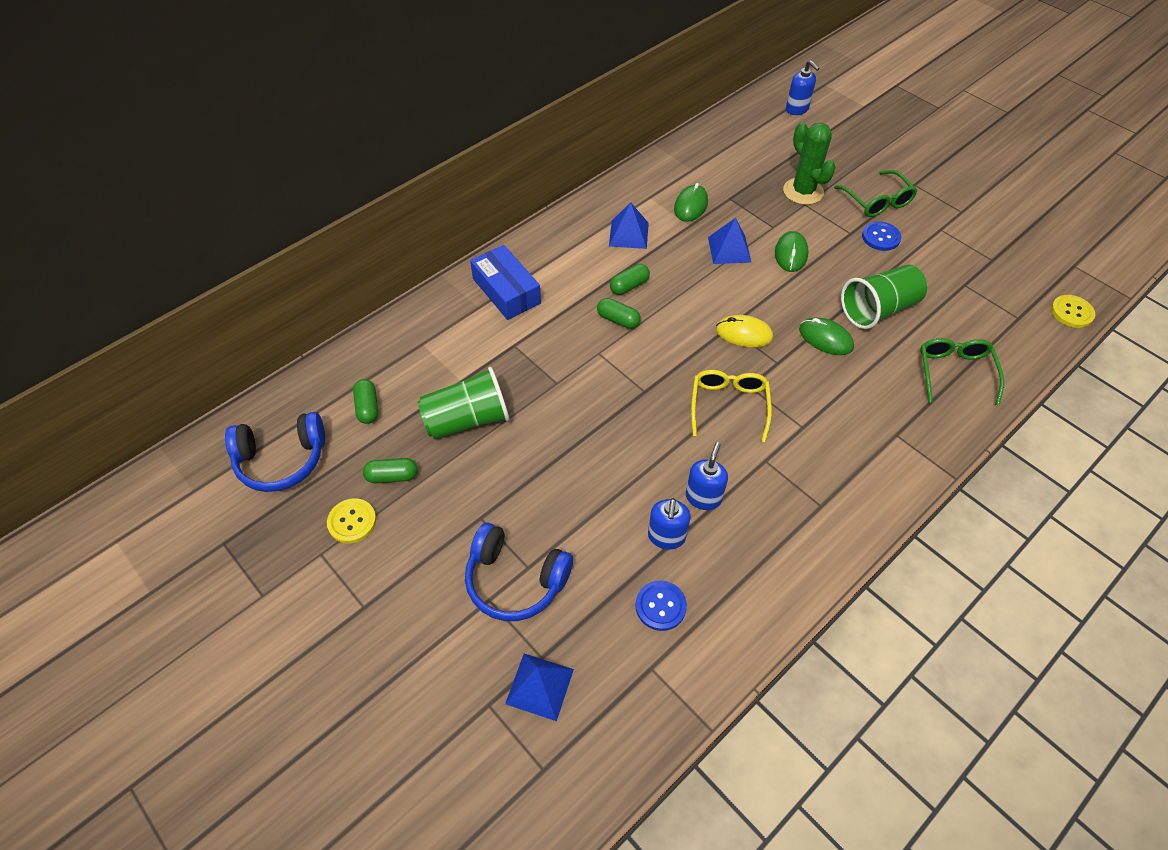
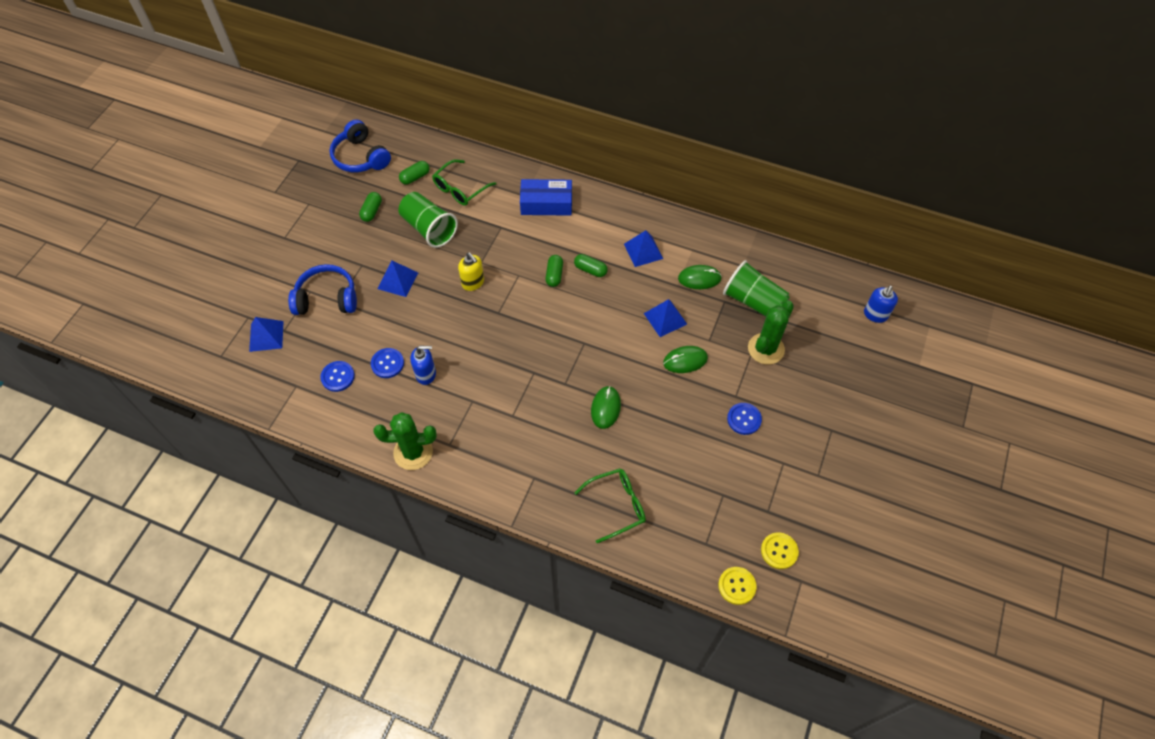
camera: 65 degrees right, 5 degrees up
(352, 521) = (334, 207): yellow button -> yellow button (779, 551)
(392, 476) = (372, 211): green capsule -> green capsule turned 45 degrees clockwise
(506, 291) = (546, 204): blue box -> blue box turned 60 degrees clockwise
(515, 580) = (327, 298): blue headphones -> blue headphones turned 90 degrees clockwise
(533, 482) = (397, 280): none -> blue pyramid
(584, 401) = (473, 283): none -> yellow soap dispenser
(666, 537) = (387, 364): blue soap dispenser -> blue button
(729, 405) = (509, 365): yellow glasses -> none
(744, 333) = (582, 354): yellow mouse -> none
(819, 550) = (413, 452): none -> green cactus
(877, 201) = (788, 406): green glasses -> green glasses (460, 189)
(878, 309) = (657, 436): green cup -> green cup (753, 301)

